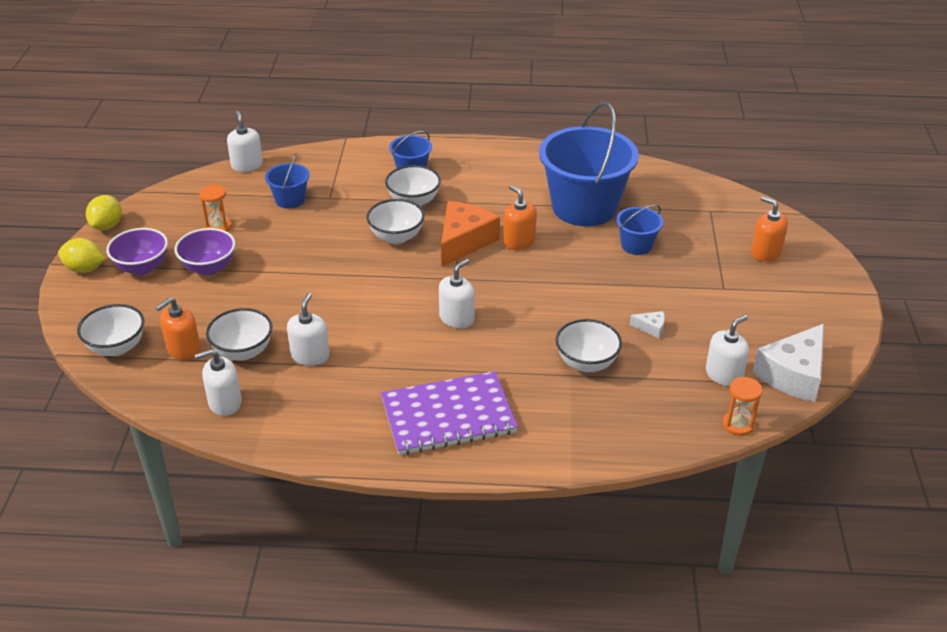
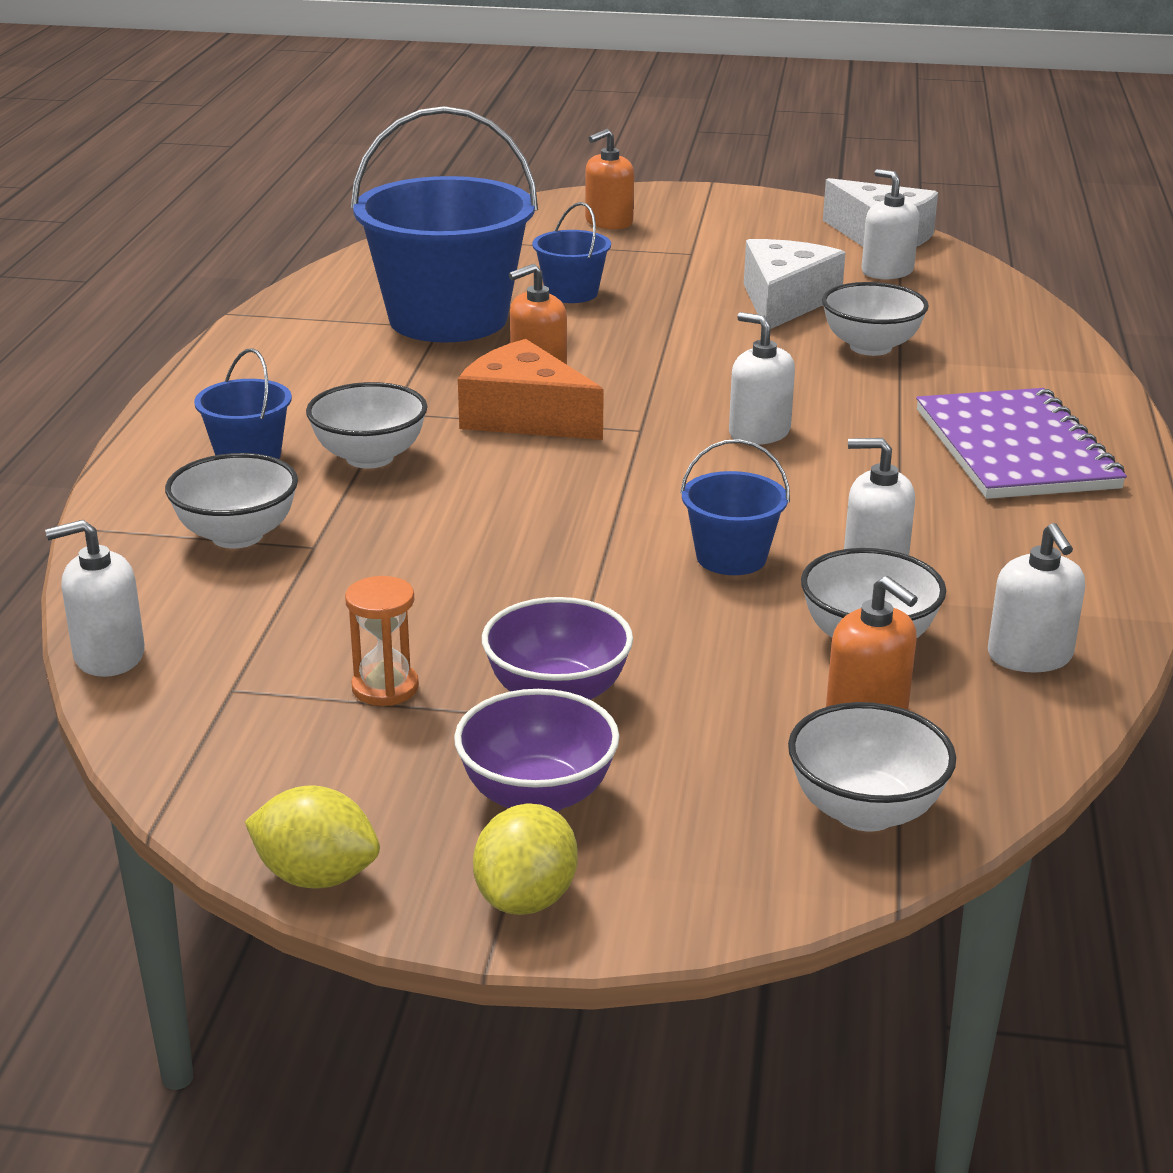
camera: 85 degrees left, 10 degrees down
(290, 200) = (303, 594): blue bucket -> blue bucket (731, 557)
(396, 237) = (493, 477): white bowl -> white bowl (237, 535)
(651, 328) = (784, 302): white cheese -> white cheese, size x2.35
(738, 424) = (987, 274): orange hourglass -> none

